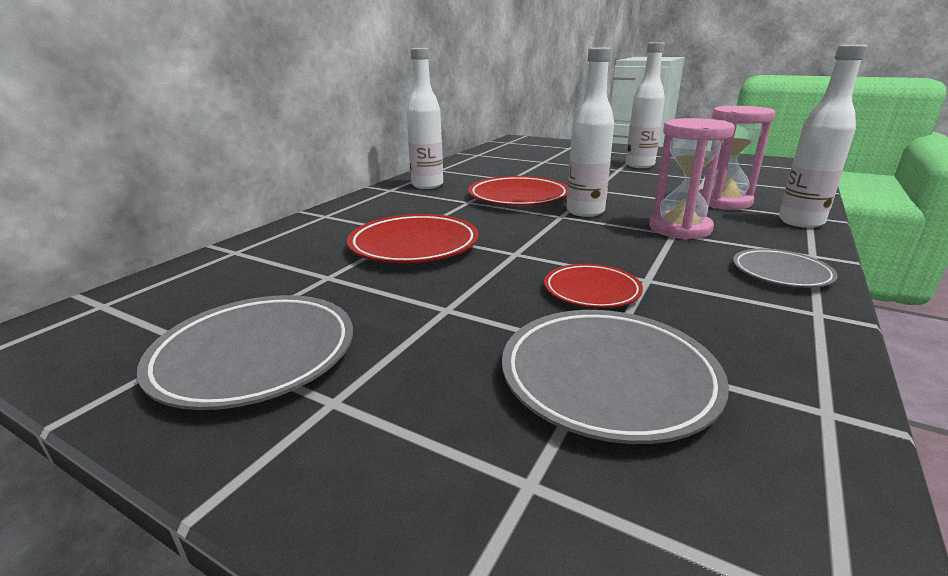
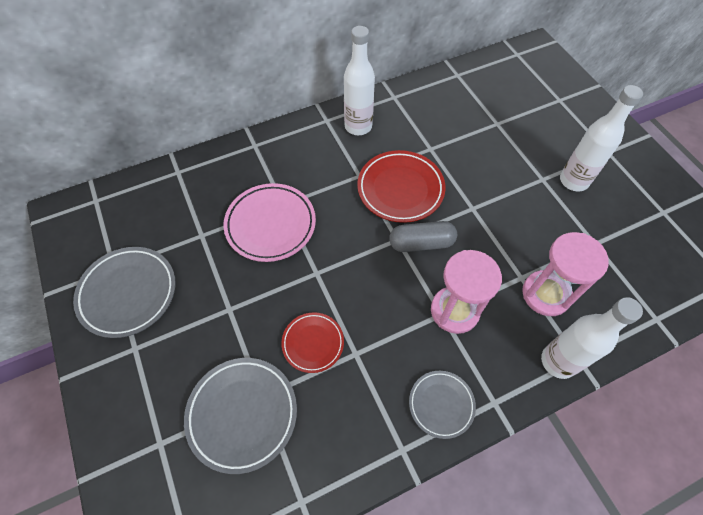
camera: 35 degrees right, 35 degrees up
(414, 245) = (270, 225): red plate -> pink plate
(585, 211) = (421, 243): white bottle -> grey capsule

